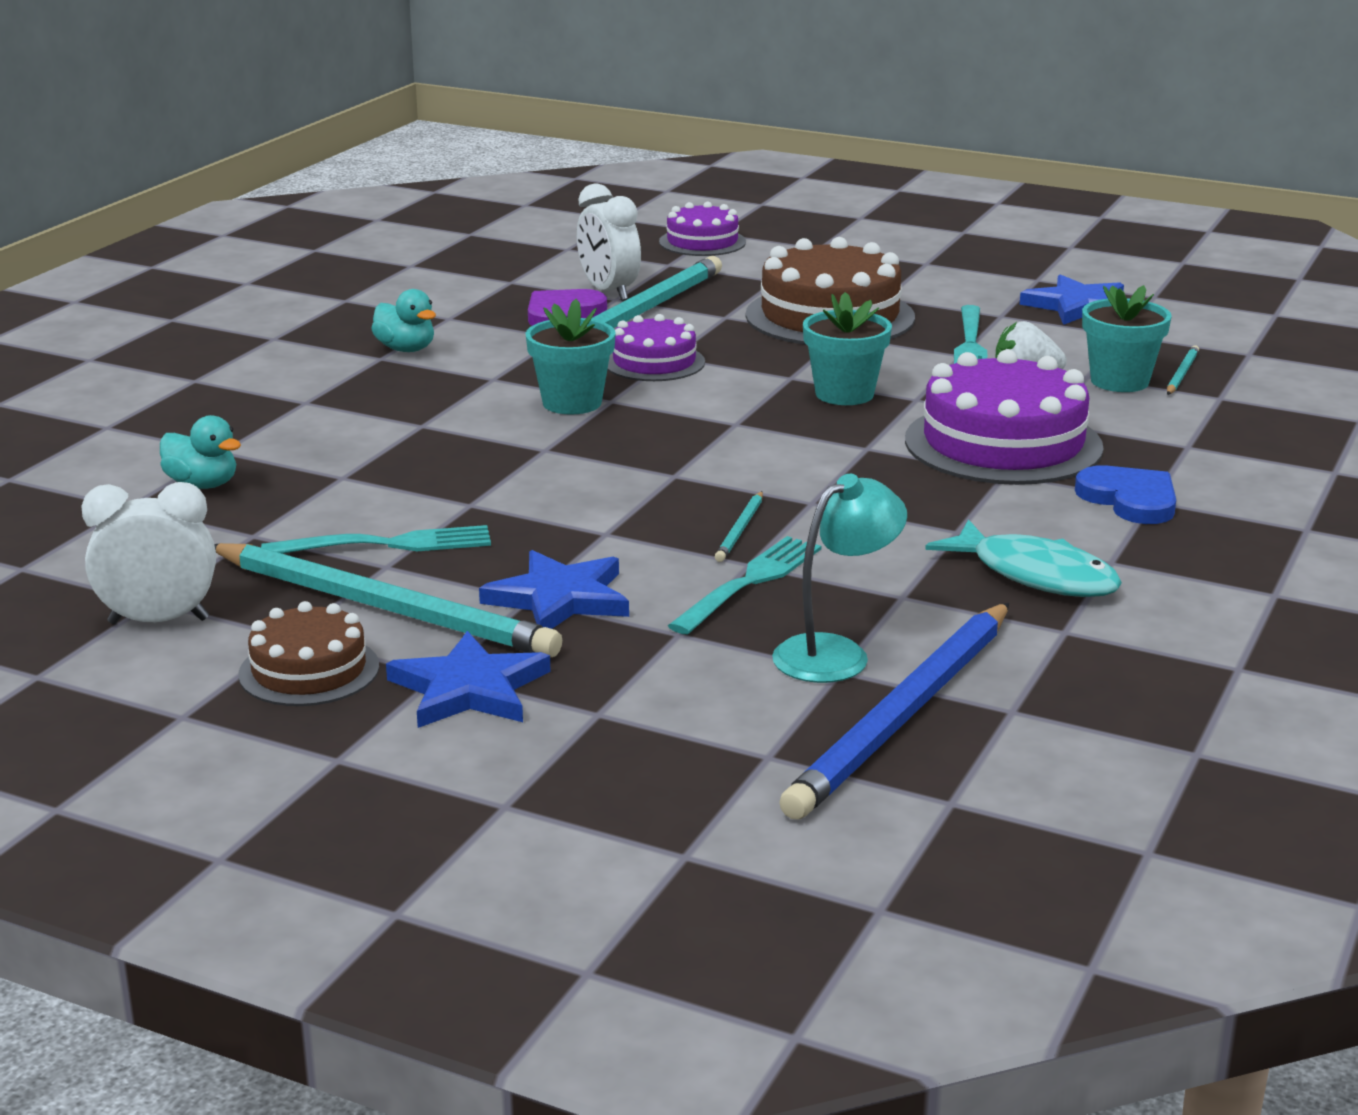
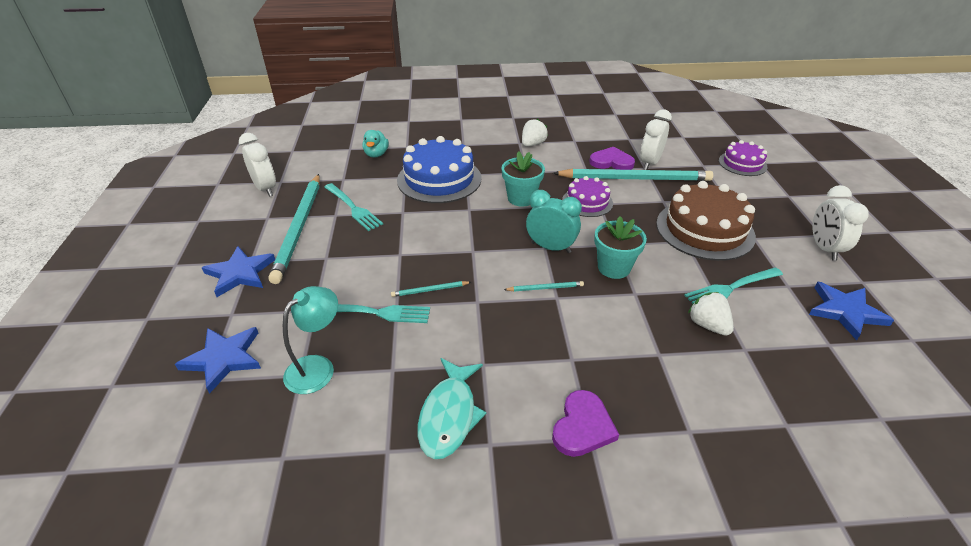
camera: 60 degrees right, 15 degrees up
(309, 670) = (241, 232): brown cake -> none
(402, 450) = (439, 179): none -> blue cake
(406, 349) = (532, 144): turquoise duck -> white strawberry
(560, 598) = (330, 266): blue star -> blue star (223, 359)
(741, 419) = (551, 247): none -> turquoise clock
(836, 653) = (317, 367): turquoise lamp -> turquoise lamp turned 75 degrees counterclockwise
(903, 715) = (261, 415): blue pencil -> none
(954, 272) = (824, 248): none -> white clock
(1003, 444) = (609, 345): purple cake -> none
(1119, 381) = (753, 366): turquoise flower pot -> none
(1130, 499) = (582, 426): blue heart -> purple heart
(1181, 374) = (801, 393): turquoise pencil -> turquoise pencil (545, 288)

